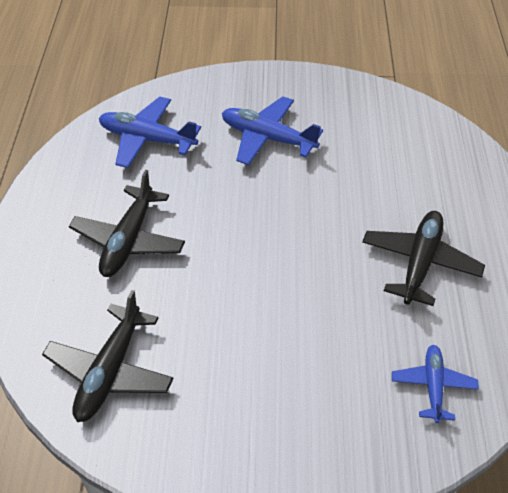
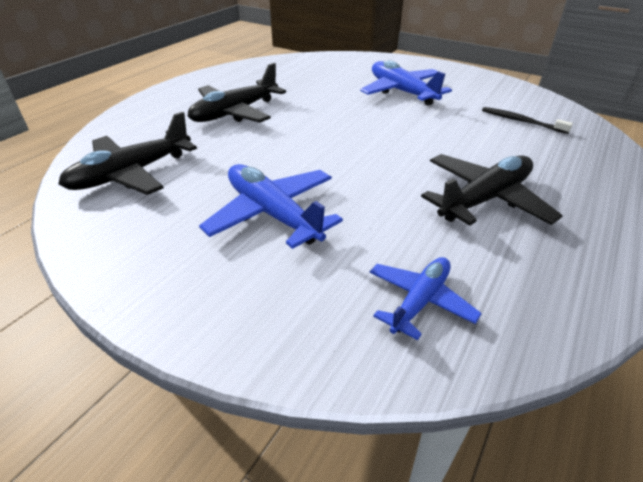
camera: 30 degrees right, 10 degrees down
(147, 139) = (307, 72): blue plane -> blue plane (272, 214)
(397, 144) = (521, 121): none -> black toothbrush

